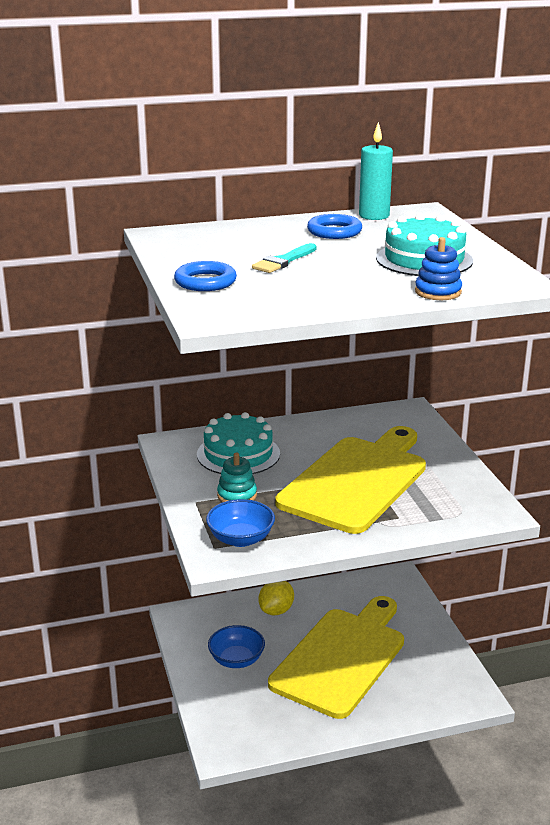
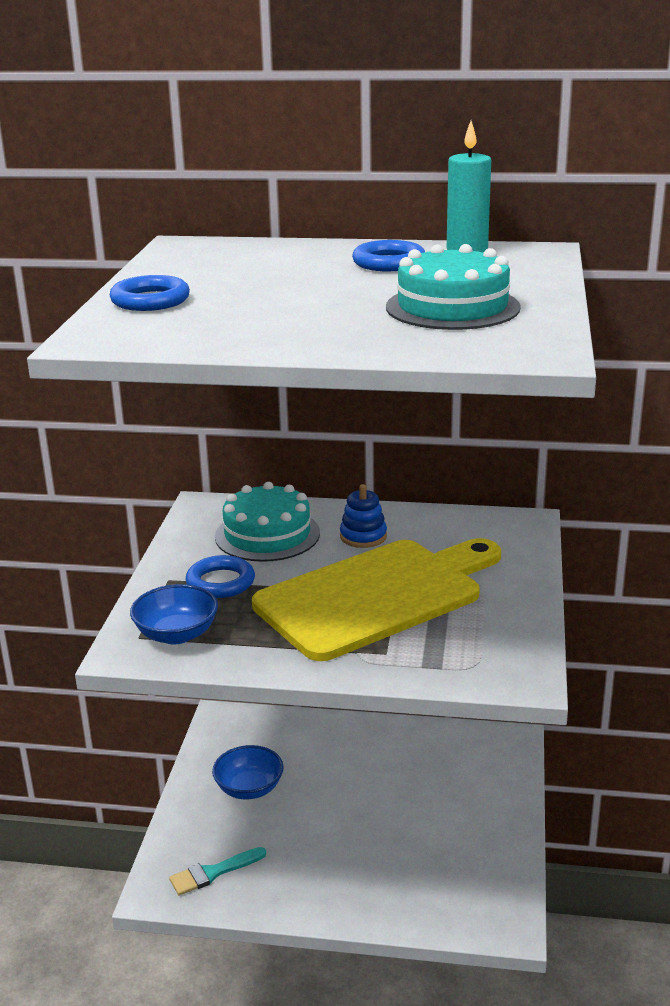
camera: 25 degrees right, 0 degrees up
(237, 495) = (220, 582): turquoise stacking toy -> blue ring
(276, 610) = (334, 743): yellow lemon -> none
(283, 261) = (275, 289): turquoise brush -> turquoise brush (213, 873)
(341, 658) = (371, 822): yellow cutting board -> none
(438, 292) = (409, 348): blue stacking toy -> blue stacking toy (363, 536)

